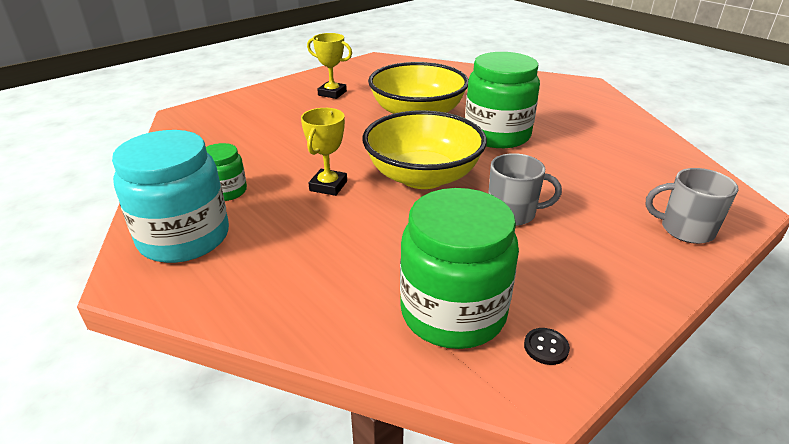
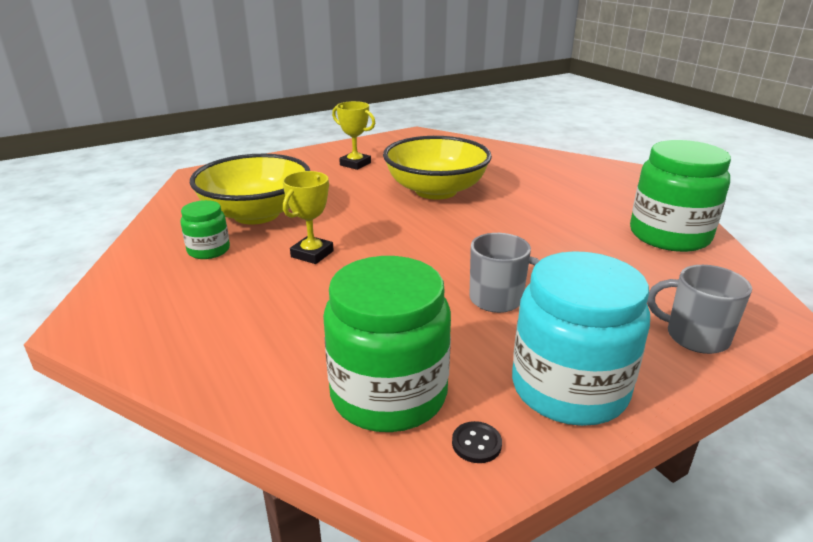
camera: 10 degrees right, 5 degrees down
(184, 237) = (149, 290): turquoise jar -> turquoise jar (569, 388)
(423, 176) = (415, 253): yellow bowl -> yellow bowl (256, 214)
(497, 135) = (514, 217): green jar -> green jar (669, 235)

